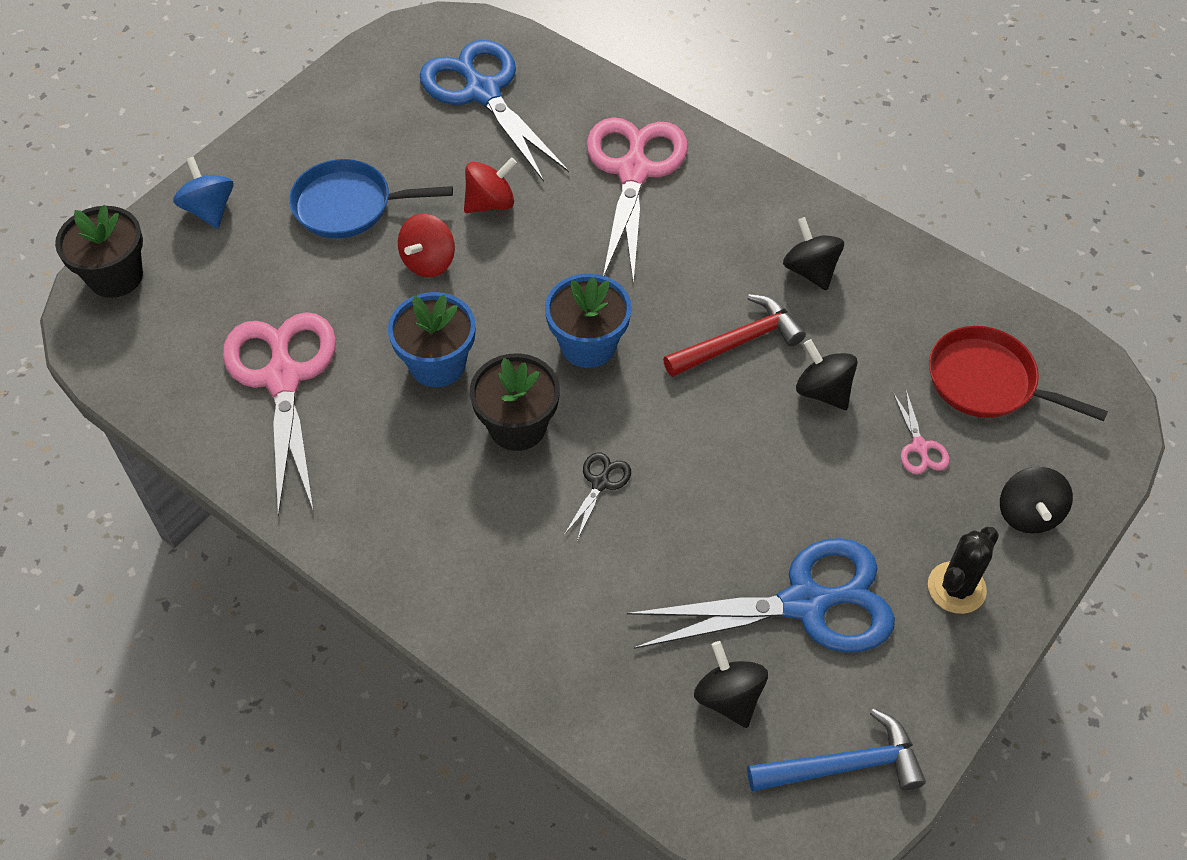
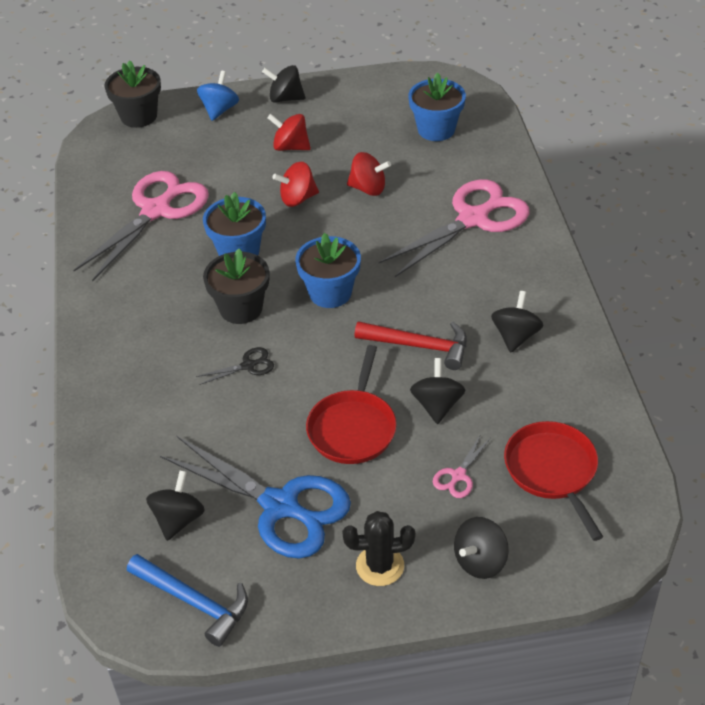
camera: 45 degrees right, 10 degrees down
(272, 150) = (285, 98): none -> black spinning top
(348, 206) = (290, 147): blue pan -> red spinning top
(483, 93) = (436, 129): blue scissors -> blue flower pot
(776, 471) = (353, 428): none -> red pan

